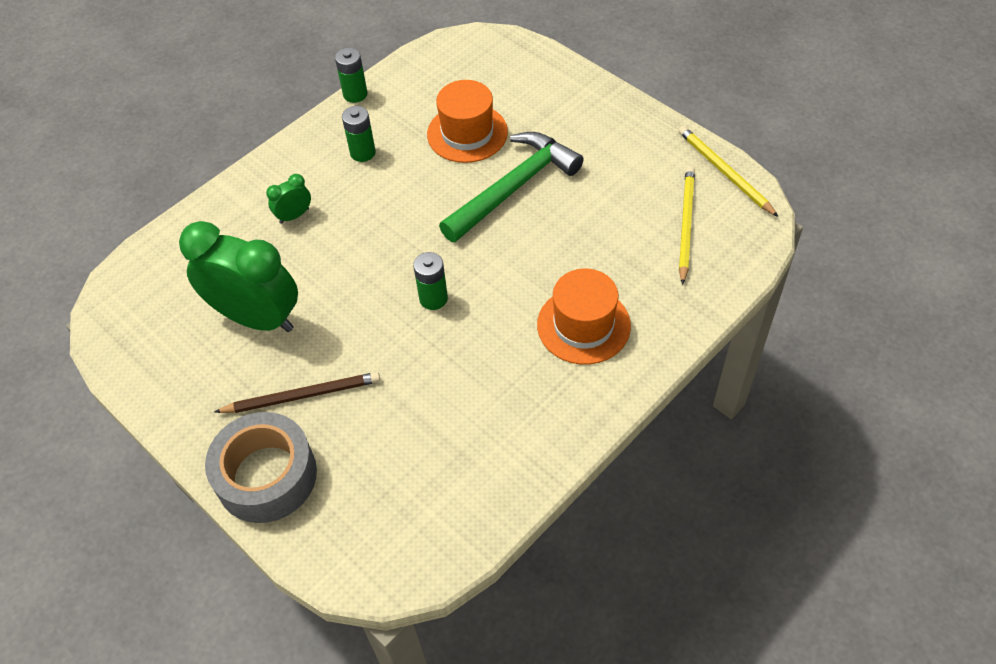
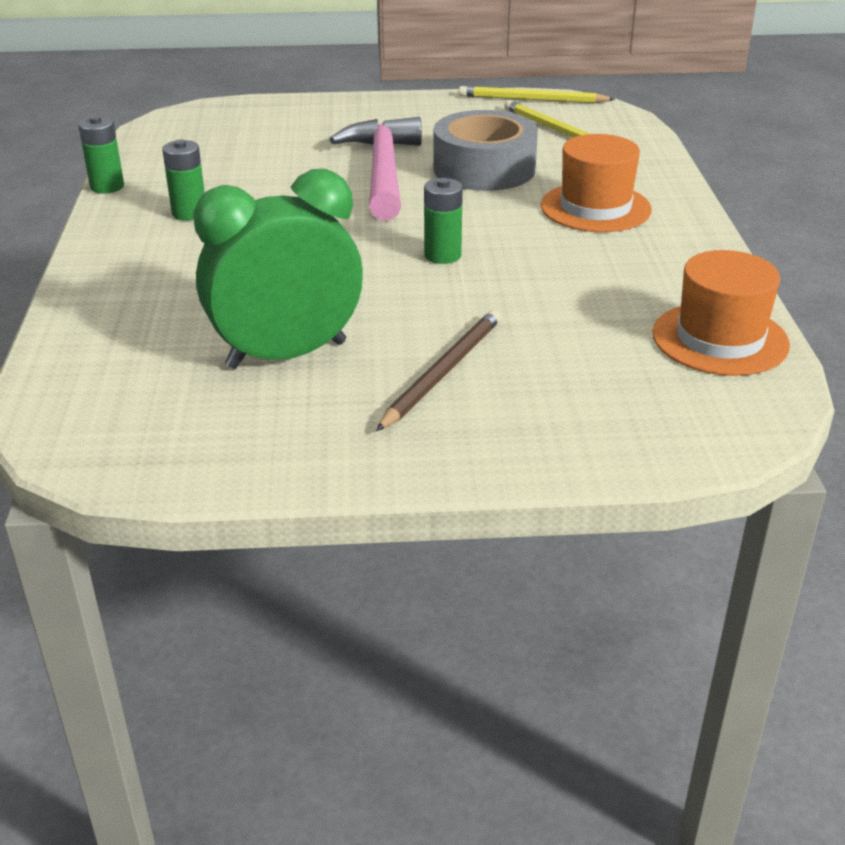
camera: 50 degrees left, 20 degrees down
(266, 476) = (519, 440): grey tape -> grey tape (484, 169)
(294, 215) = (191, 278): green clock -> none
(467, 133) = (276, 163): orange hat -> orange hat (720, 339)
(513, 188) = (383, 171): green hammer -> pink hammer

